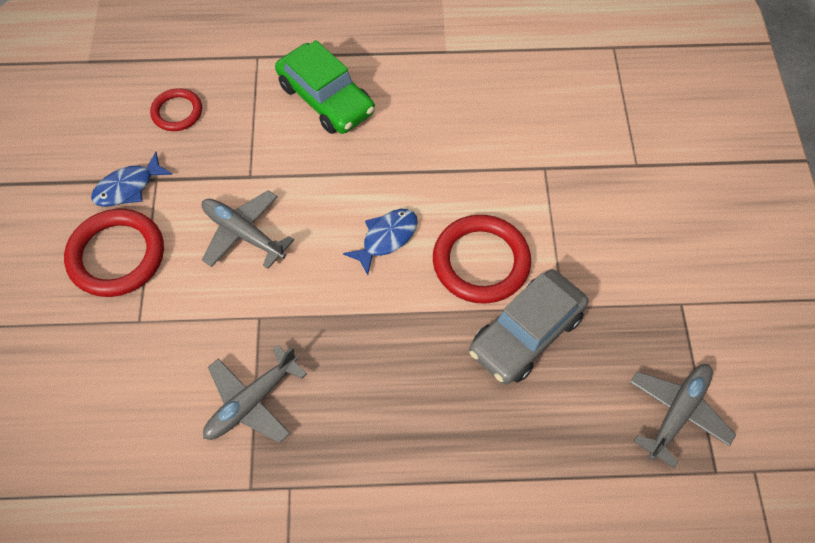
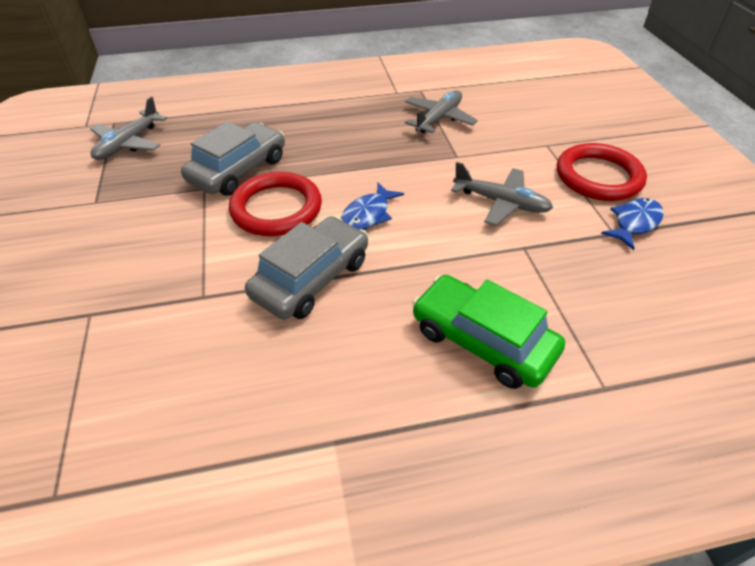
camera: 170 degrees right, 15 degrees down
(177, 112) = (648, 299): red ring -> none
(450, 171) = (311, 278): none -> grey car

